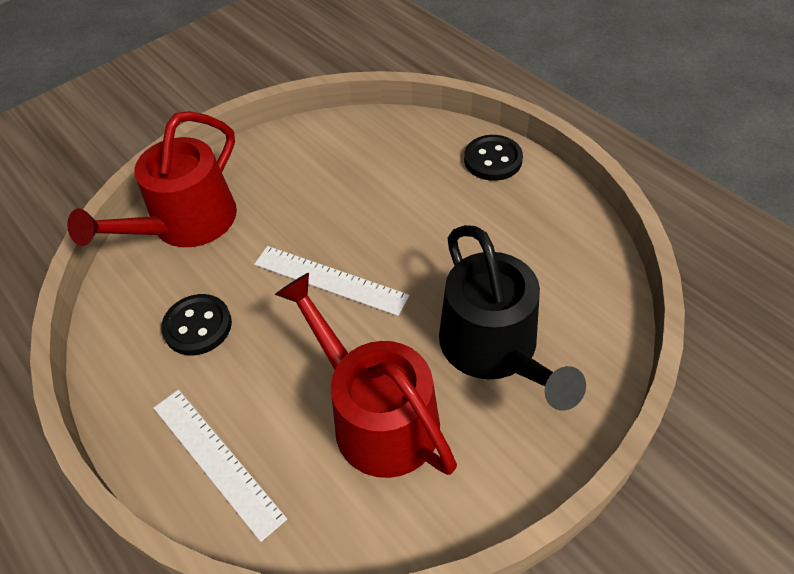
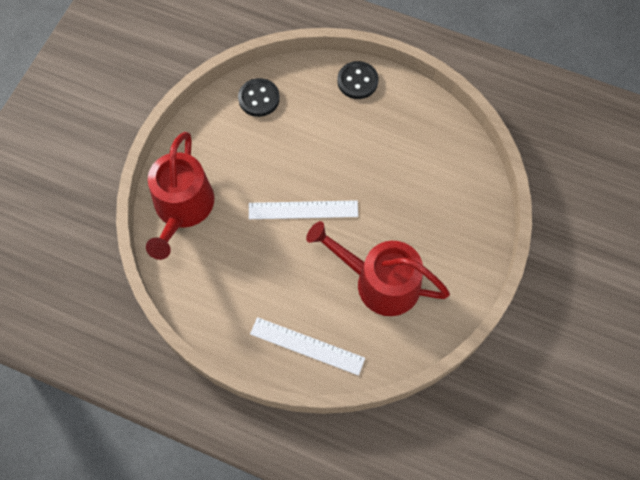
camera: 30 degrees left, 15 degrees up
(198, 326) = (240, 274): black button -> black button (259, 98)
(494, 348) = (423, 214): black watering can -> none

